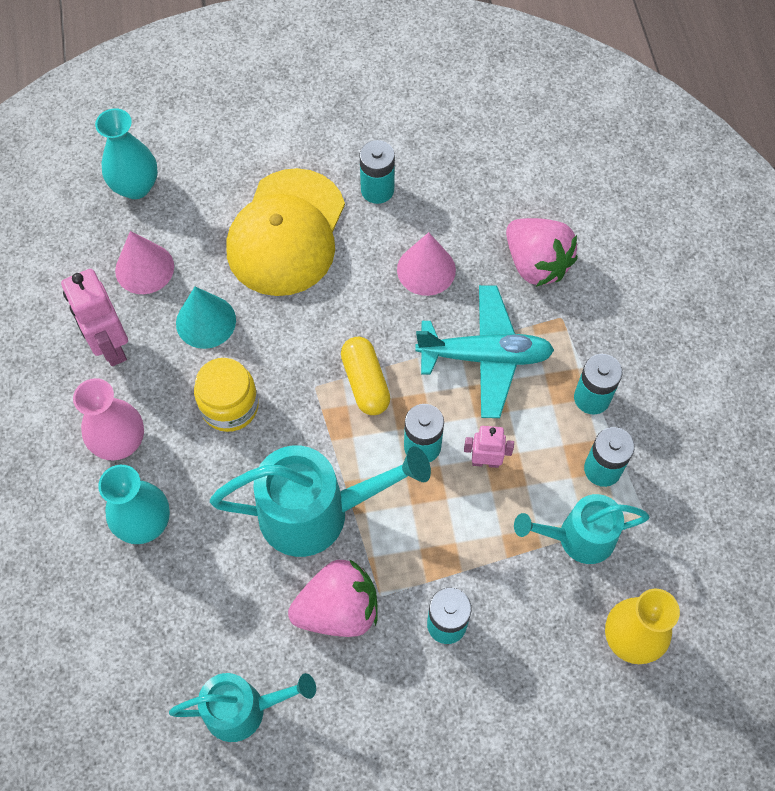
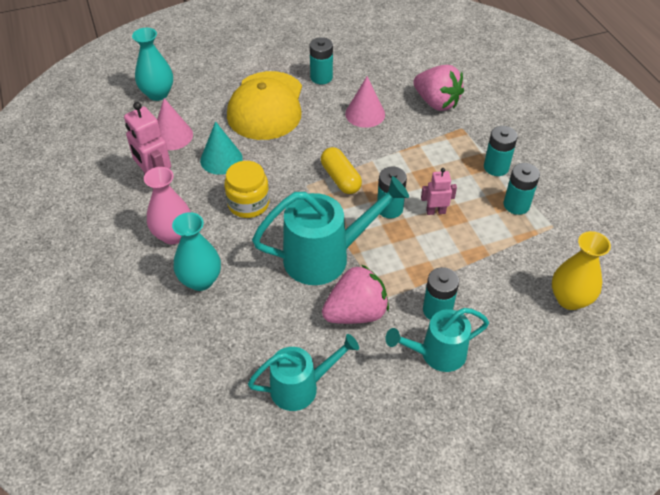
camera: 10 degrees left, 15 degrees down
(485, 357) = (418, 154): turquoise plane -> none
(577, 537) = (512, 246): turquoise watering can -> turquoise watering can (436, 354)

